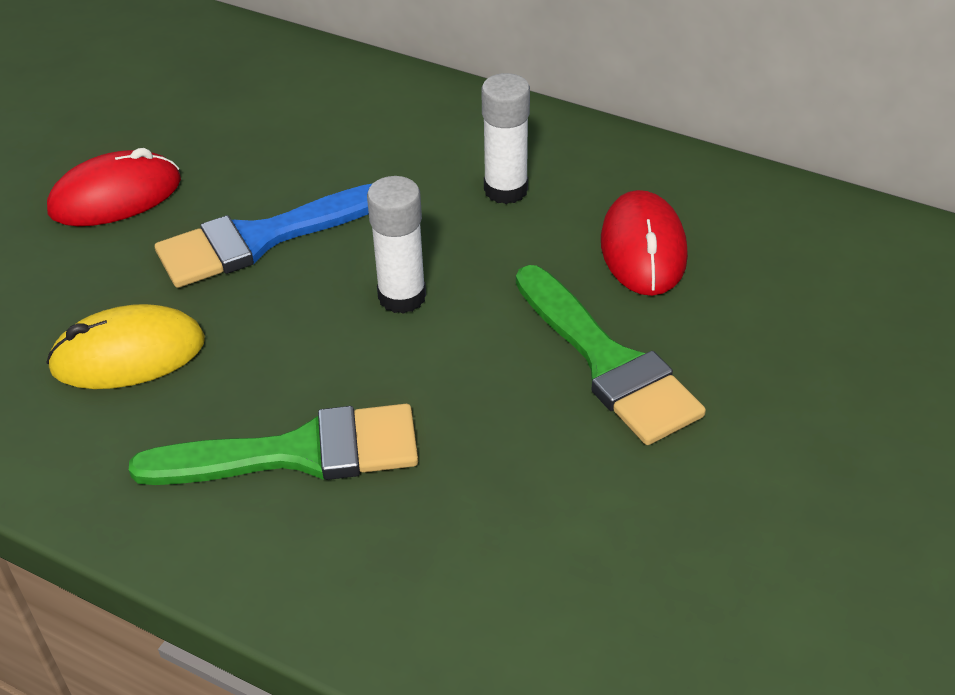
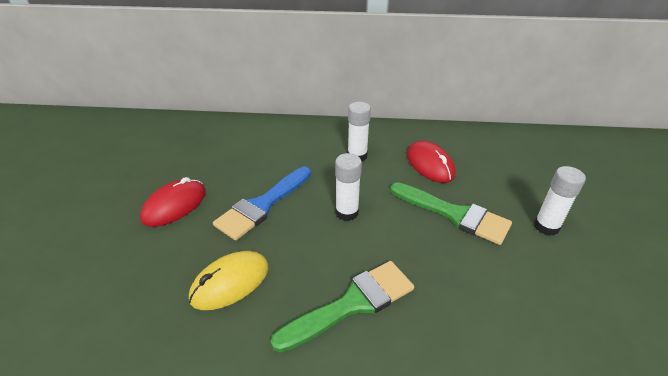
camera: 25 degrees left, 5 degrees down
(780, 443) = (546, 226): none -> white glue stick

